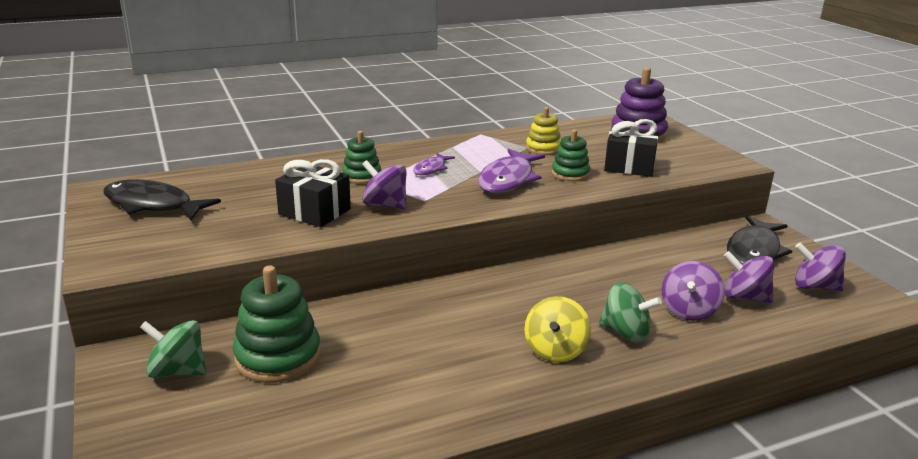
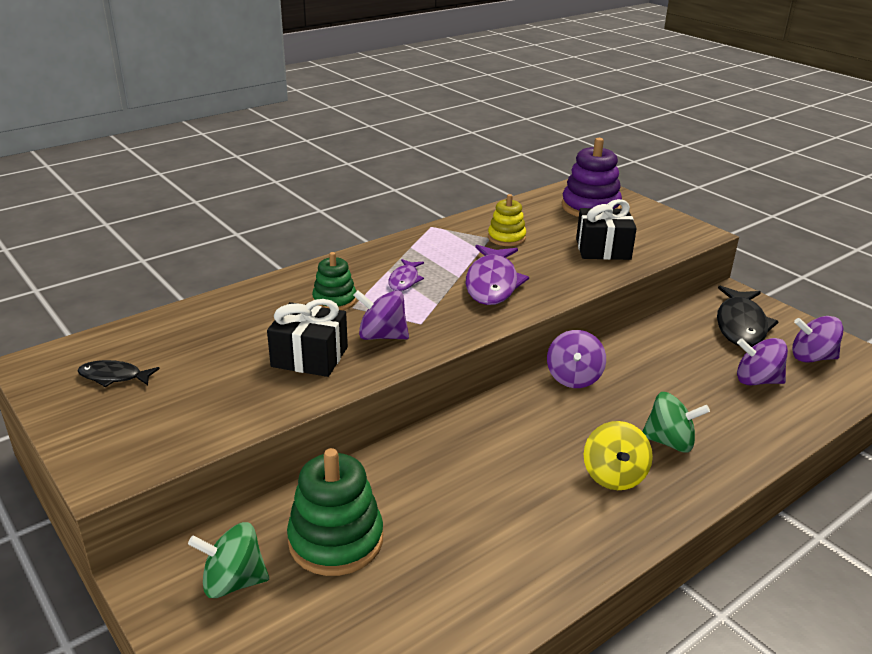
camera: 15 degrees left, 5 degrees up
(153, 205) = (114, 377): black fish -> black fish, size x0.54
(570, 174) = (550, 267): green stacking toy -> none
(688, 311) = (714, 405): purple spinning top -> purple spinning top (573, 378)

